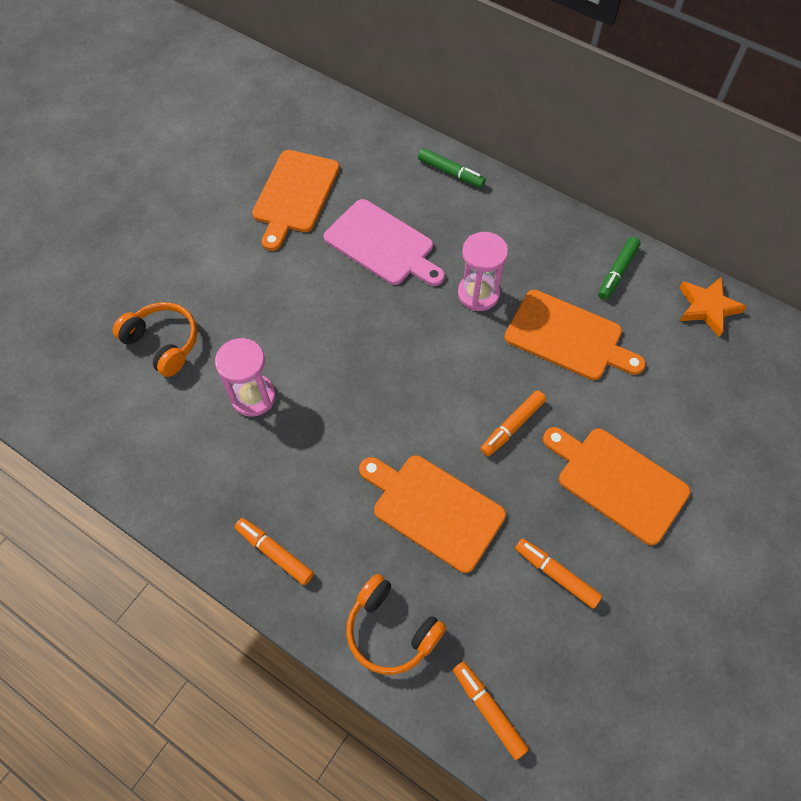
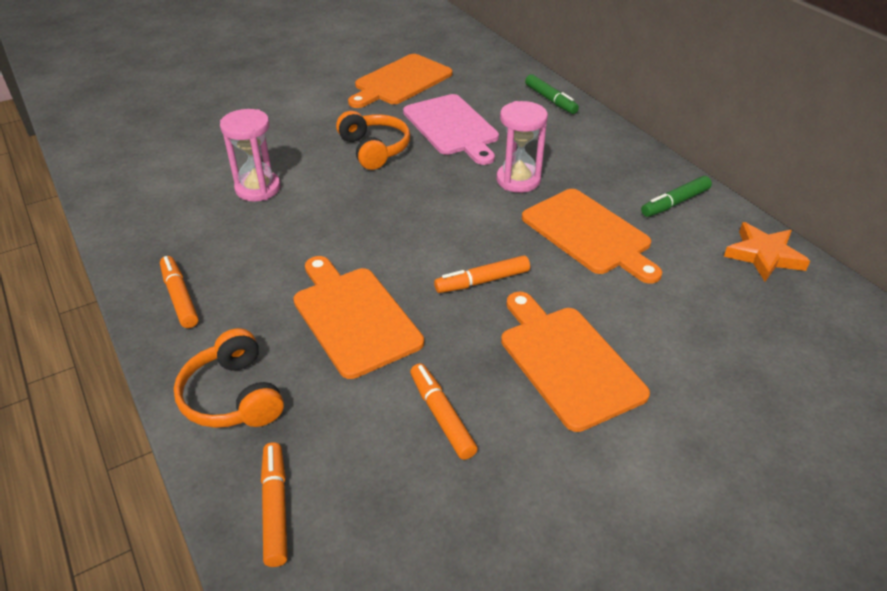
camera: 25 degrees right, 20 degrees down
(163, 343) = (217, 136): orange headphones -> orange headphones (374, 149)

